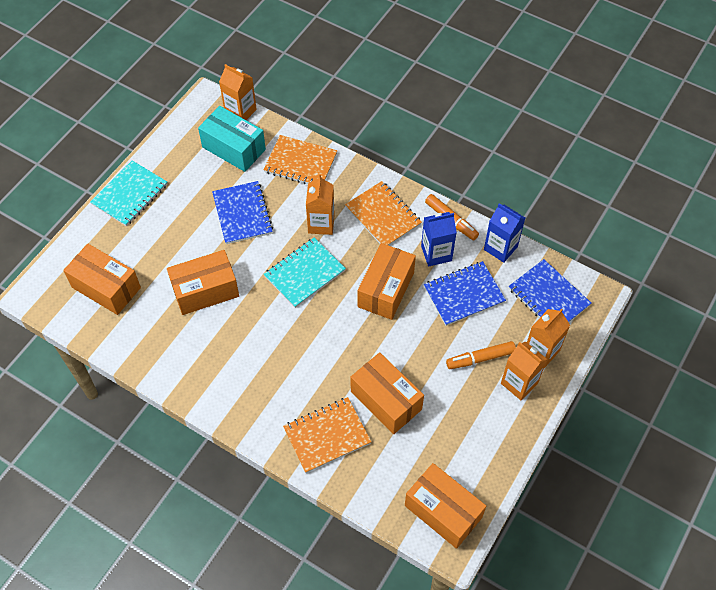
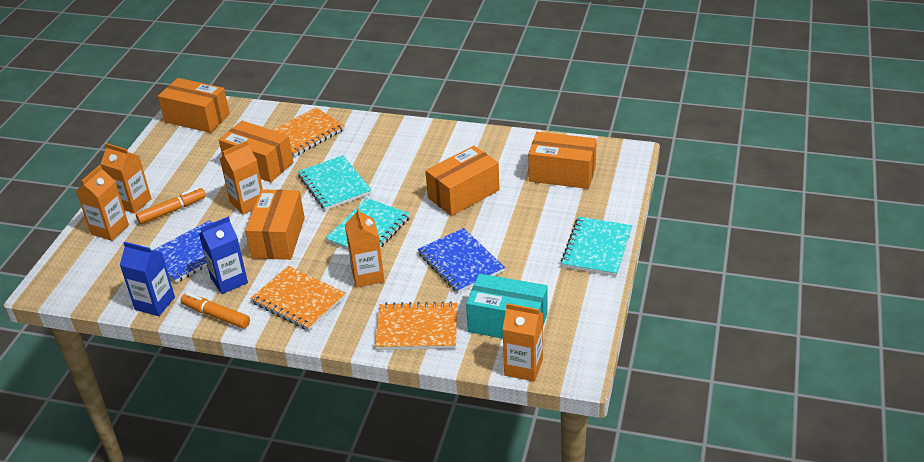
camera: 165 degrees right, 20 degrees down
(318, 343) = (334, 185): none -> turquoise notebook
(406, 345) = (247, 203): none -> orange carton
(548, 297) = (100, 273): blue notebook -> none

